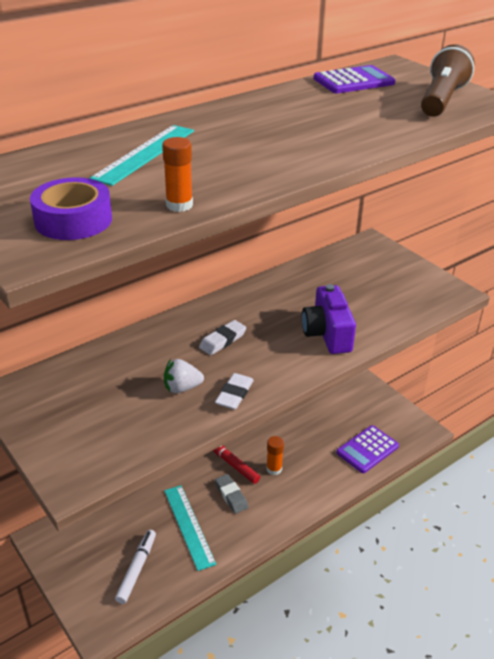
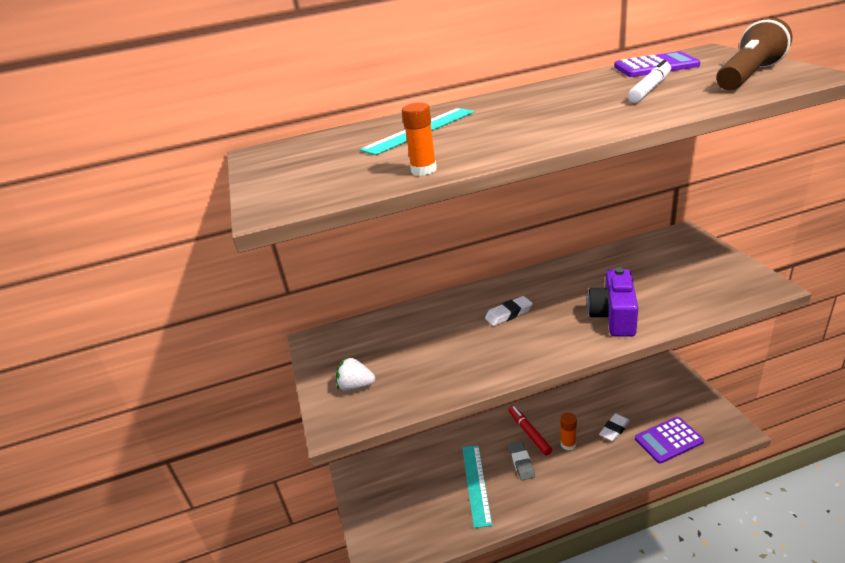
camera: 25 degrees right, 5 degrees down
(73, 220) = (325, 181): purple tape -> none
(136, 569) = (420, 515): white marker -> white marker (649, 89)
(182, 388) = (457, 353): white strawberry -> white strawberry (356, 386)
(234, 394) = (504, 364): white eraser -> white eraser (614, 429)

